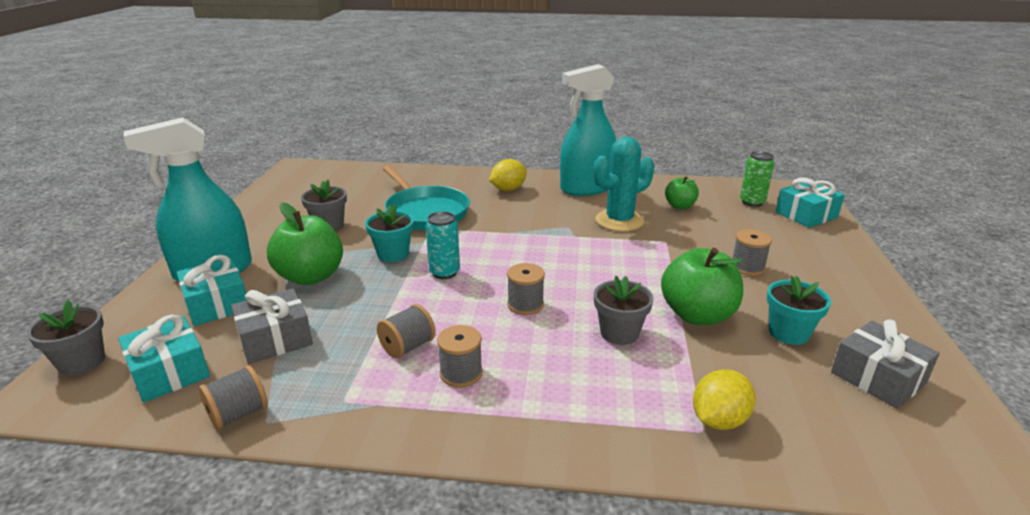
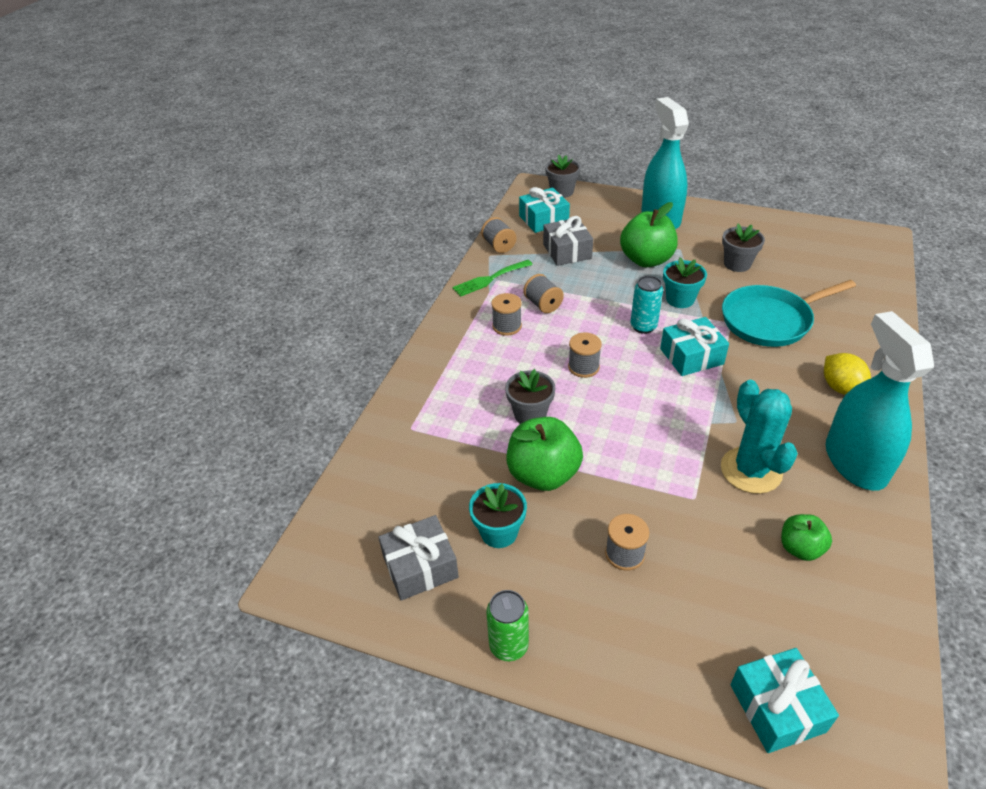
camera: 105 degrees right, 15 degrees up
(217, 304) = (614, 225): turquoise gift -> turquoise gift (691, 356)
(341, 409) = (490, 279): none -> green fork
(719, 420) = (416, 440): yellow lemon -> none
(752, 202) = (823, 650): green can -> green can (508, 645)

